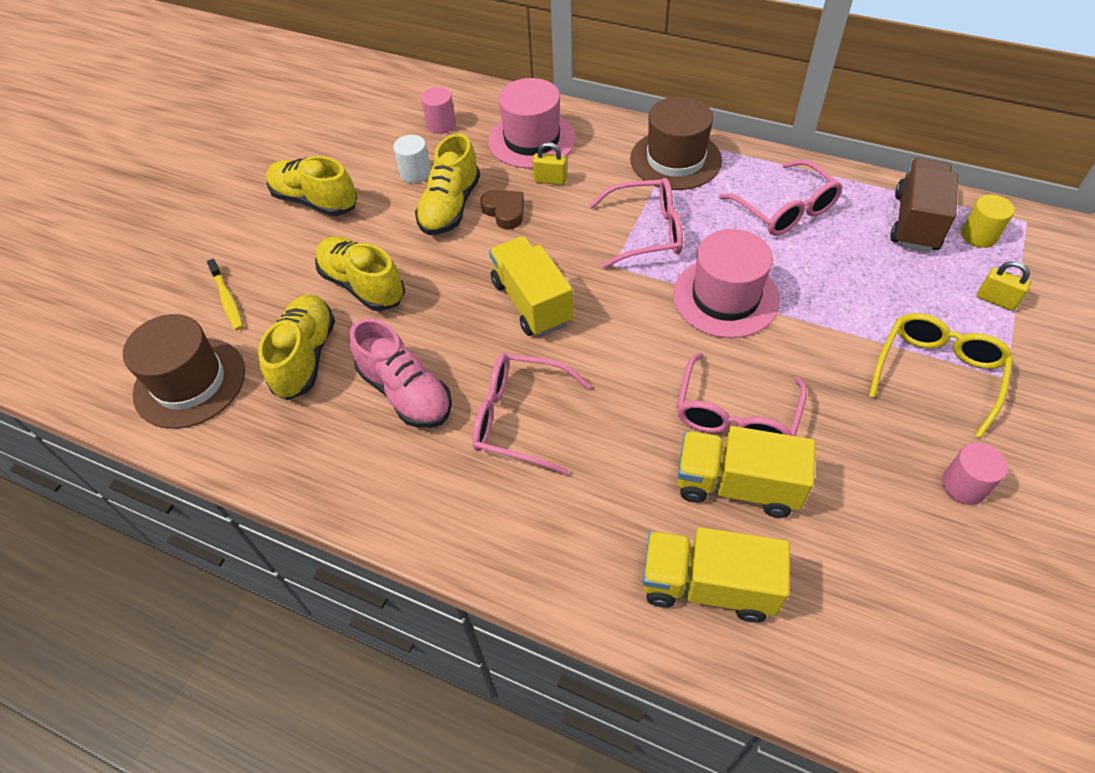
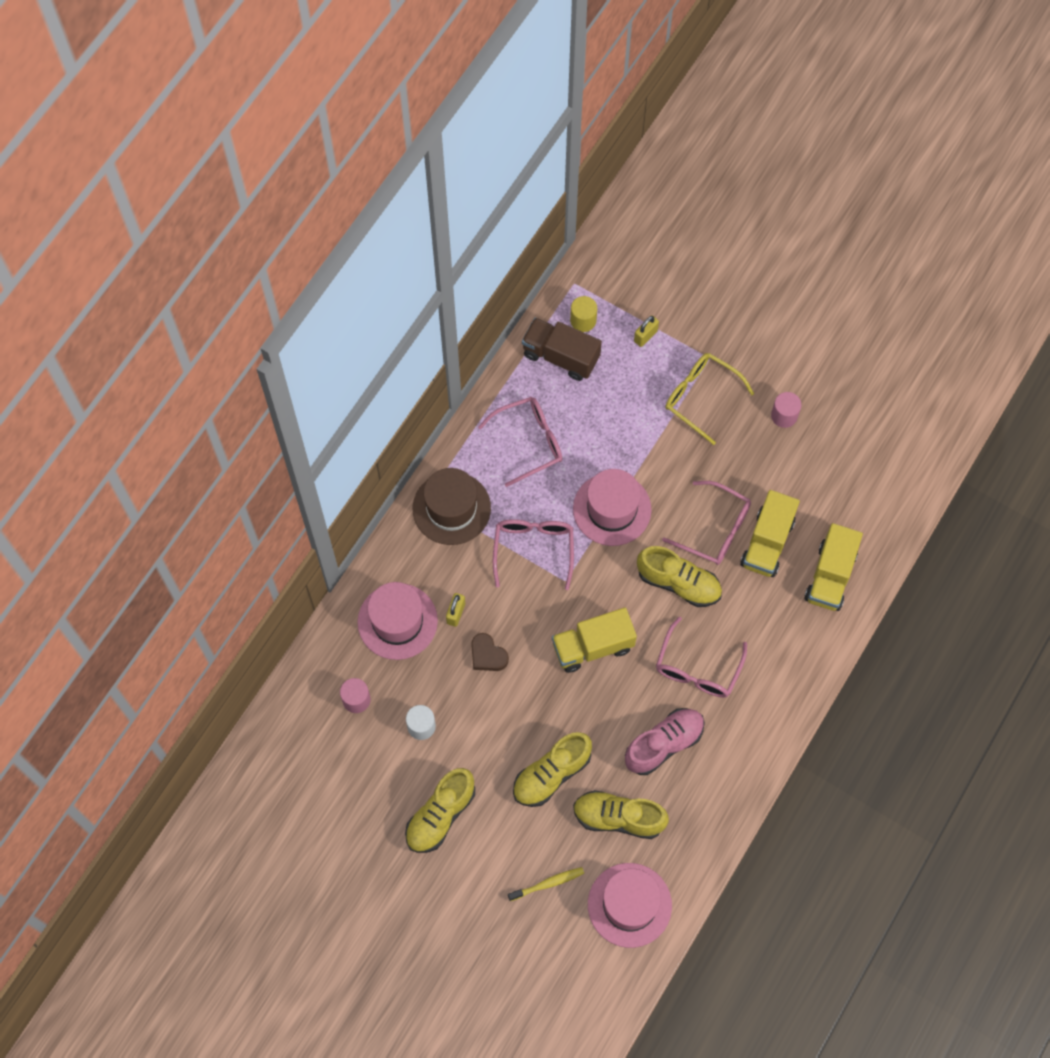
camera: 85 degrees left, 15 degrees up
(190, 382) = (629, 905): brown hat -> pink hat
(450, 207) = (472, 699): yellow shoe -> yellow shoe (678, 583)
(504, 212) = (487, 655): brown heart -> brown heart turned 105 degrees counterclockwise

